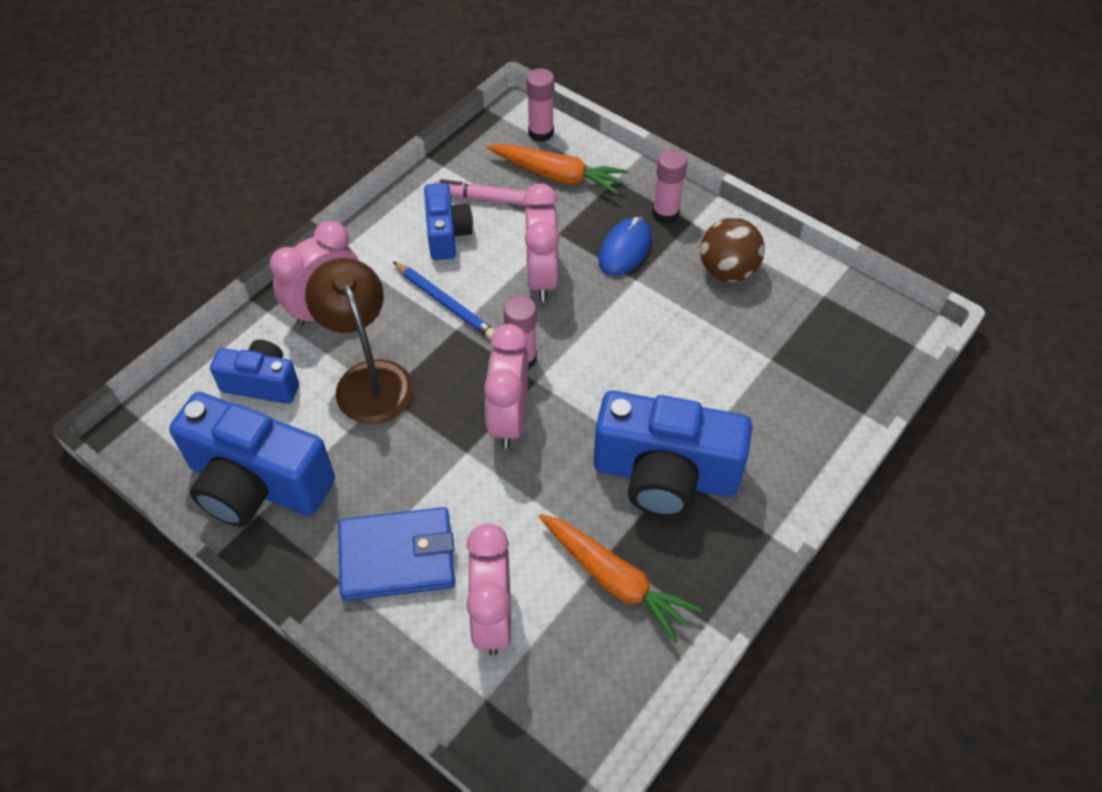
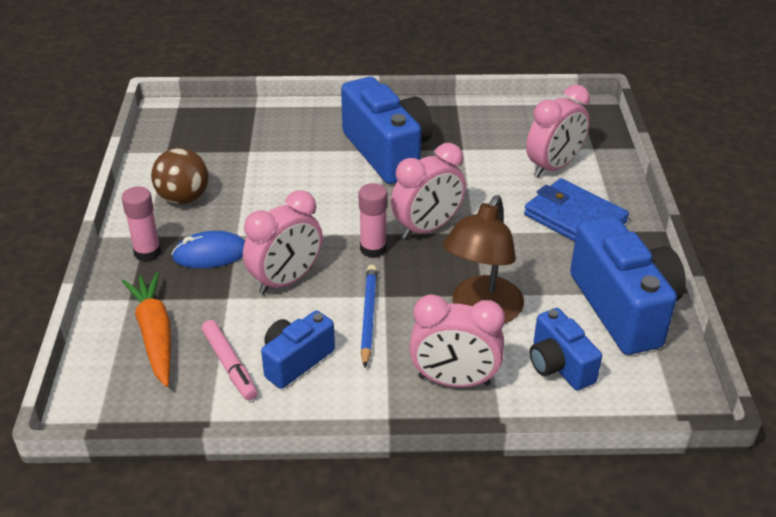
camera: 130 degrees left, 15 degrees down
(541, 133) = (101, 379): pink glue stick -> none
(615, 580) = (475, 139): orange carrot -> none

